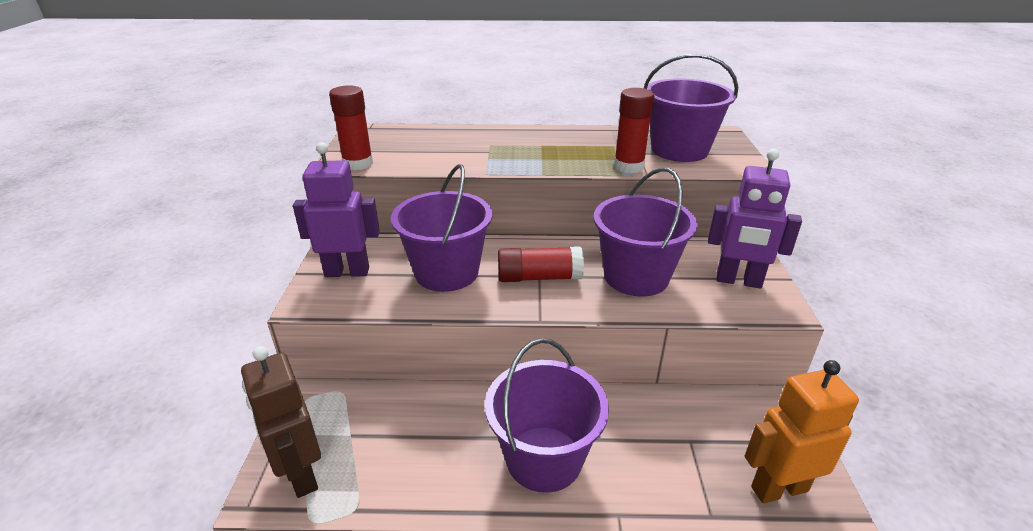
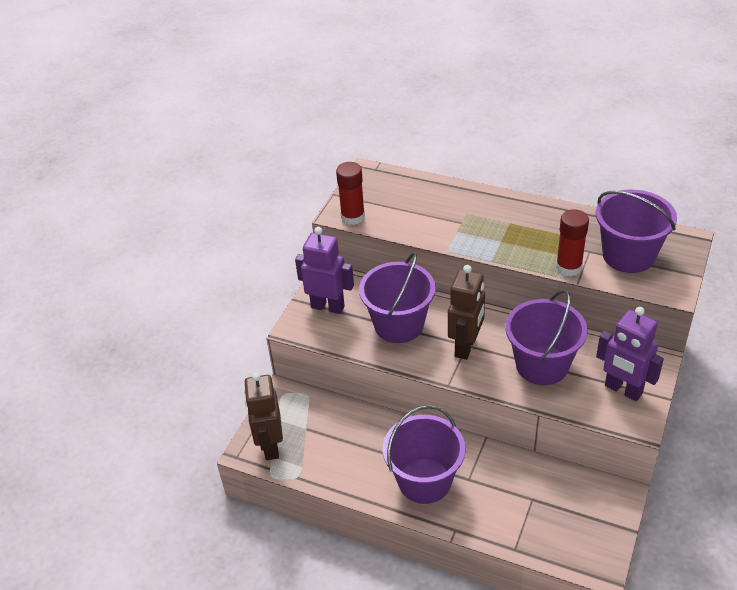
camera: 25 degrees right, 10 degrees up
(539, 277) = (466, 346): red glue stick -> brown robot
(778, 488) = (573, 547): orange robot -> none

